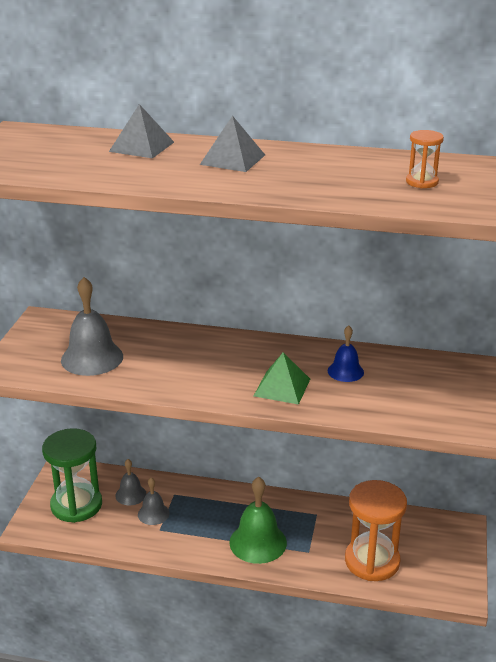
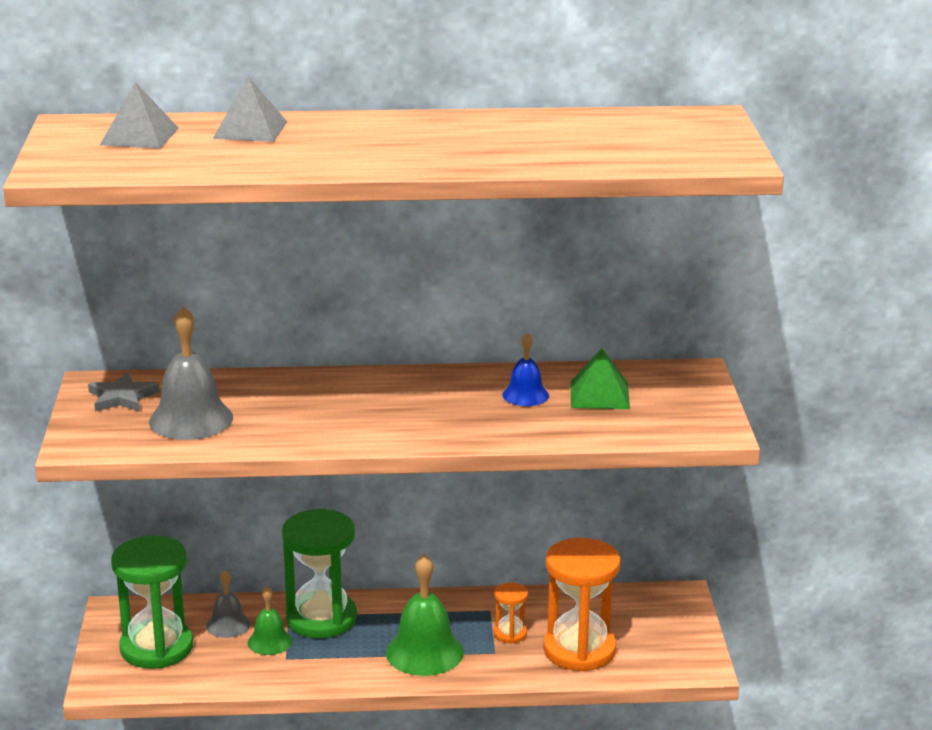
camera: 15 degrees left, 5 degrees down
(54, 332) = (122, 397): none -> grey star
(153, 513) = (269, 642): grey bell -> green bell
(195, 501) = (321, 618): none -> green hourglass
(232, 159) = (374, 135): grey pyramid -> grey pyramid (139, 136)
(282, 387) = (454, 421): green pyramid -> green pyramid (599, 395)
(422, 182) = (611, 140): orange hourglass -> orange hourglass (510, 634)

